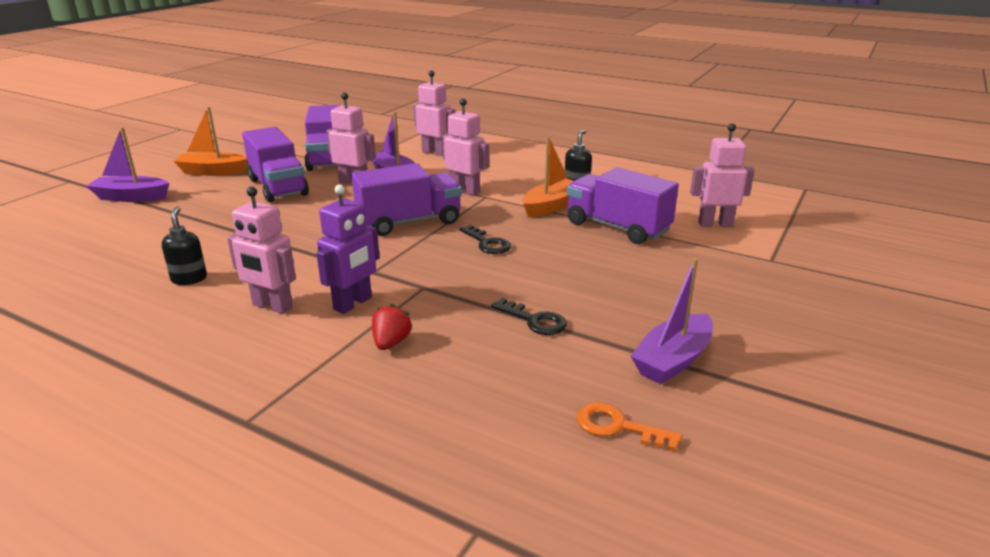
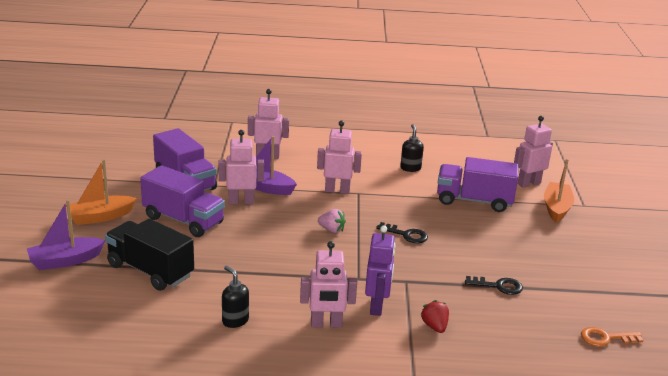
camera: 30 degrees left, 0 degrees up
(185, 219) = (150, 271): none -> black truck
(409, 222) = (331, 230): purple truck -> pink strawberry
(551, 206) = (413, 192): orange boat -> orange boat (556, 208)
(673, 360) = (594, 290): purple boat -> none

